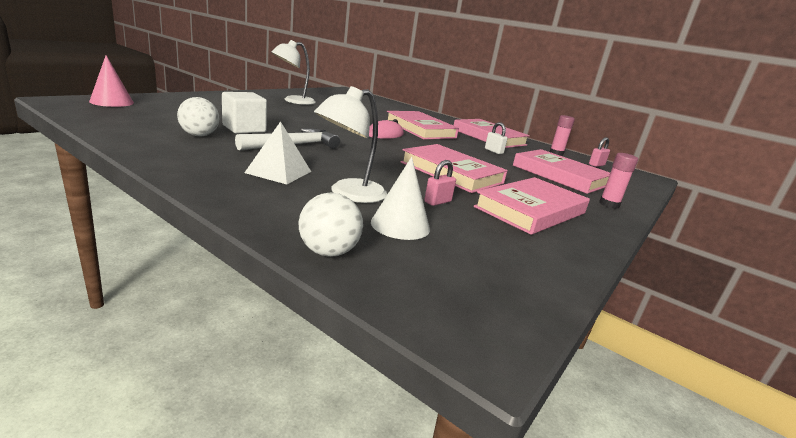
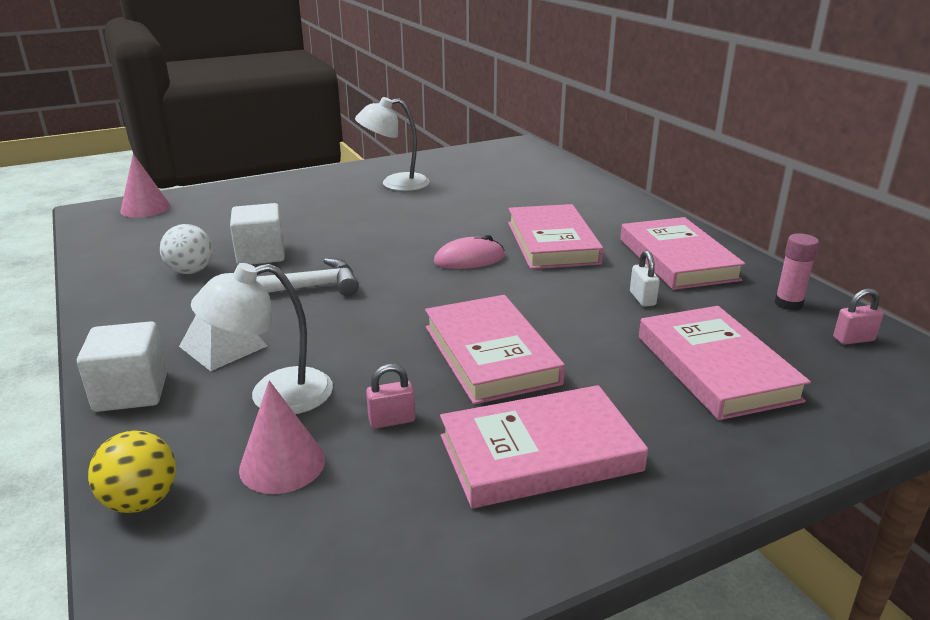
camera: 30 degrees right, 5 degrees up
(238, 197) = (131, 392): none -> white cube
(328, 252) = (141, 501): white ball -> yellow ball
(400, 225) = (282, 464): white cone -> pink cone
(609, 204) = (735, 453): pink glue stick -> none

